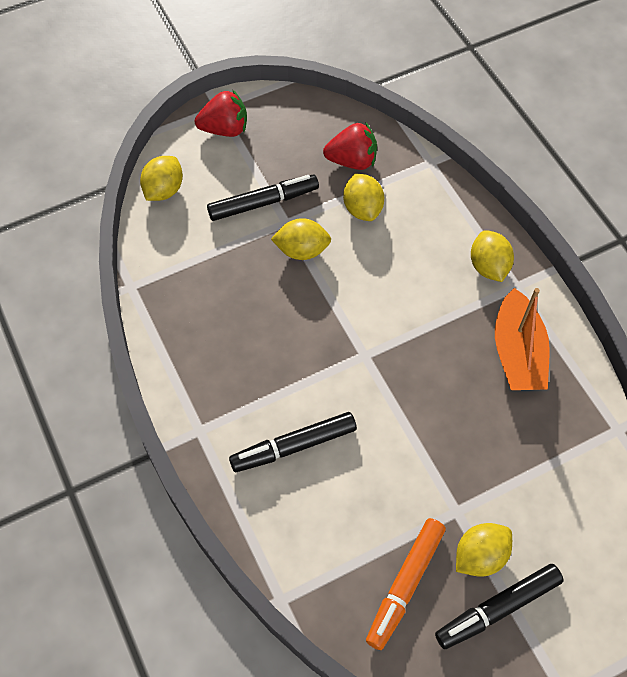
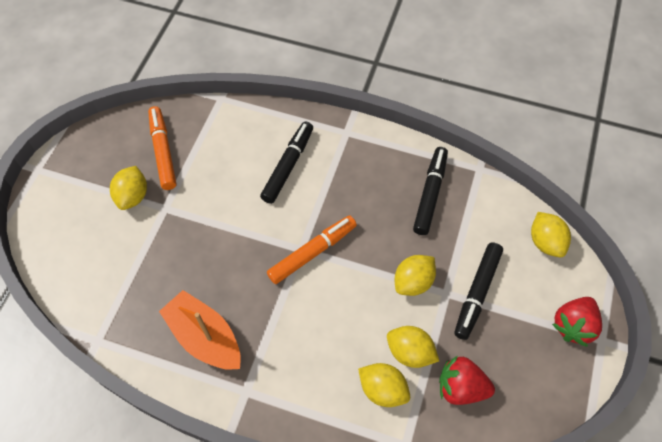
camera: 135 degrees right, 0 degrees up
(352, 161) = (461, 387): red strawberry -> red strawberry turned 60 degrees clockwise
(358, 343) = (312, 252): none -> orange marker
(488, 266) = (279, 388): yellow lemon -> yellow lemon (383, 389)
(497, 608) = (103, 179): black marker -> black marker (430, 194)

